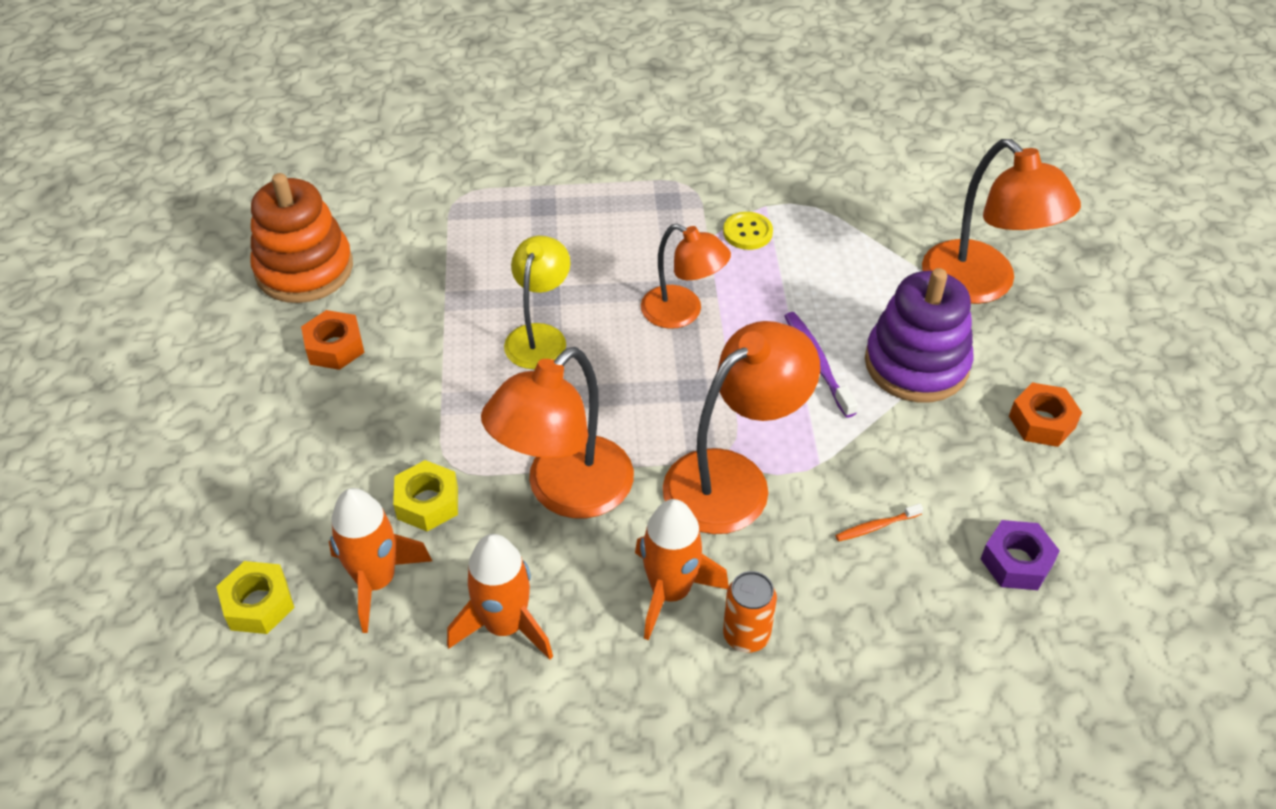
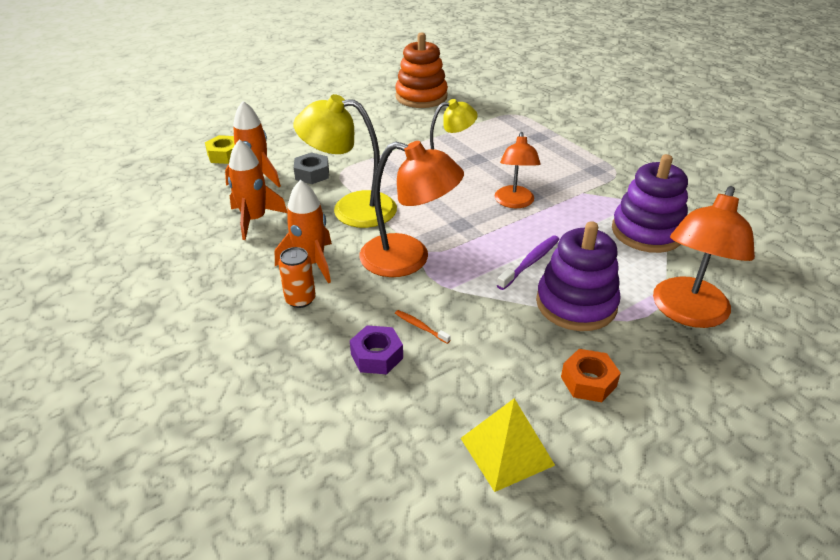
camera: 60 degrees right, 10 degrees down
(335, 347) = (383, 120): orange nut -> none
(427, 502) = (312, 174): yellow nut -> grey nut
(565, 492) = (351, 209): orange lamp -> yellow lamp
(747, 232) = (606, 204): yellow button -> none
(826, 232) = (647, 232): none -> purple stacking toy
(1016, 562) = (445, 403): purple nut -> purple nut (376, 356)
(1108, 541) = (506, 451): none -> yellow pyramid

